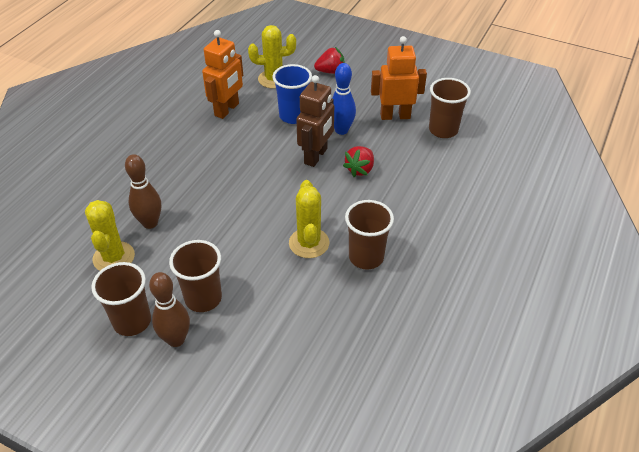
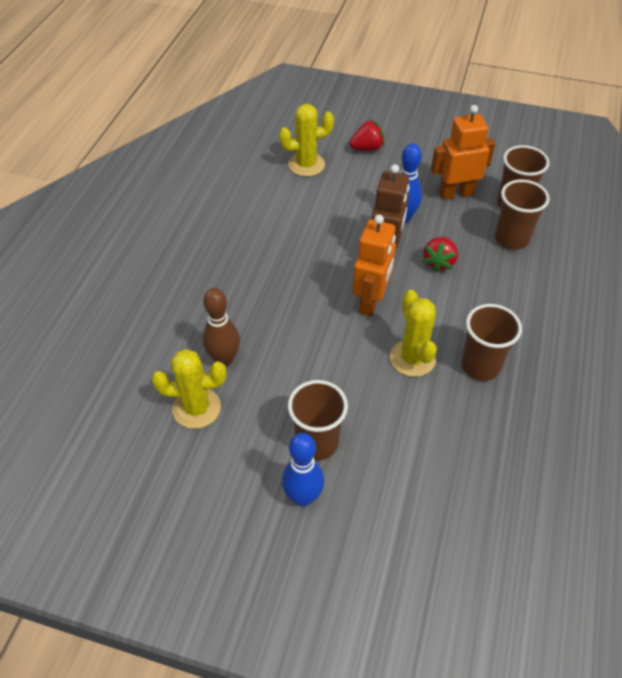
camera: 10 degrees left, 5 degrees up
(114, 257) = (196, 408): yellow cactus -> yellow cactus turned 75 degrees counterclockwise
(132, 321) = (245, 483): brown cup -> brown cup (511, 239)
(176, 339) = (303, 497): brown bowling pin -> blue bowling pin
(227, 110) = (265, 208): orange robot -> orange robot (371, 302)
(293, 116) = (343, 207): blue cup -> none

